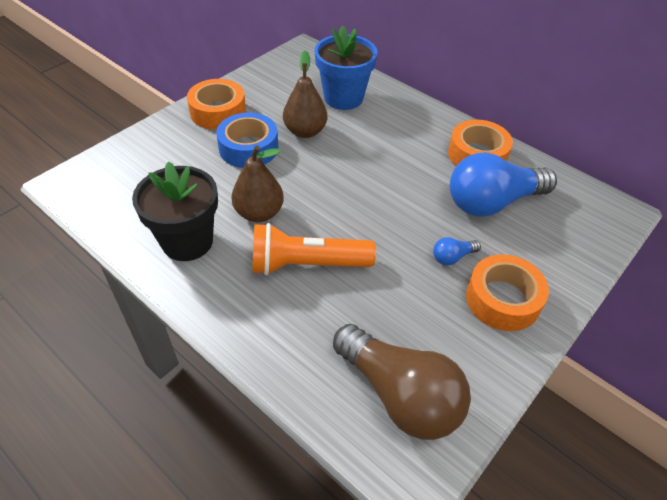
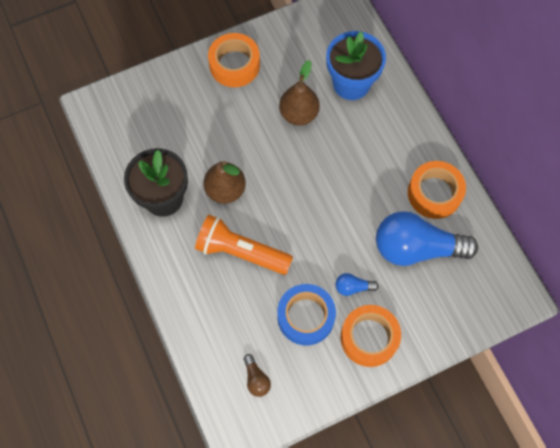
camera: 25 degrees right, 20 degrees up
(248, 148) = (244, 117): blue tape -> blue tape (306, 317)
(400, 395) = (256, 379): brown light bulb -> brown light bulb, size x0.42

